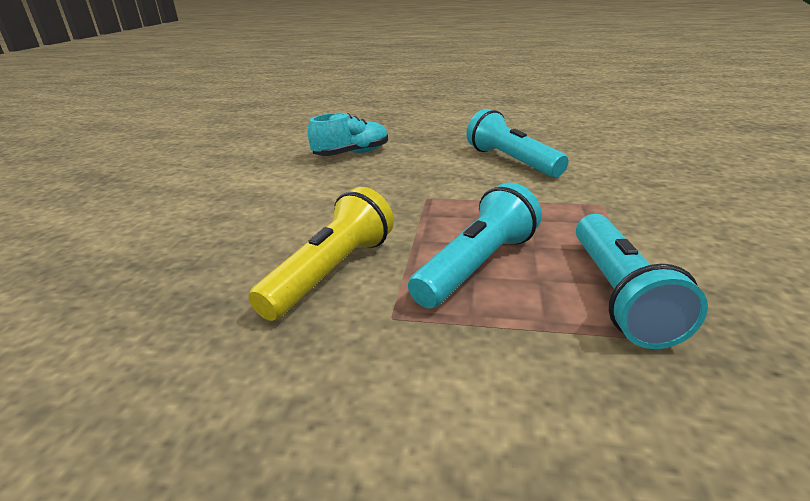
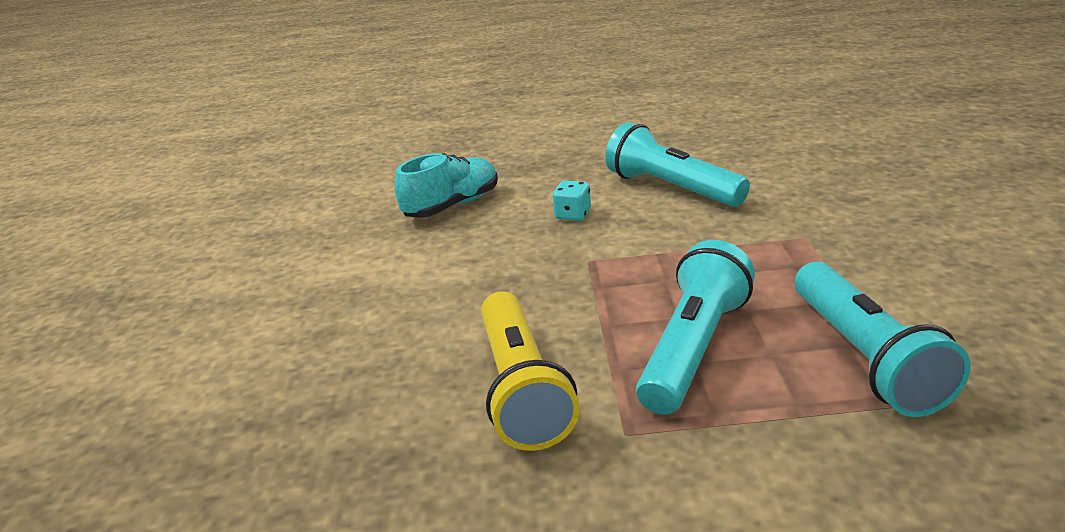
camera: 10 degrees left, 0 degrees up
(331, 272) = (522, 388): yellow flashlight -> yellow flashlight turned 150 degrees clockwise
(431, 169) = (573, 215): none -> turquoise dice

